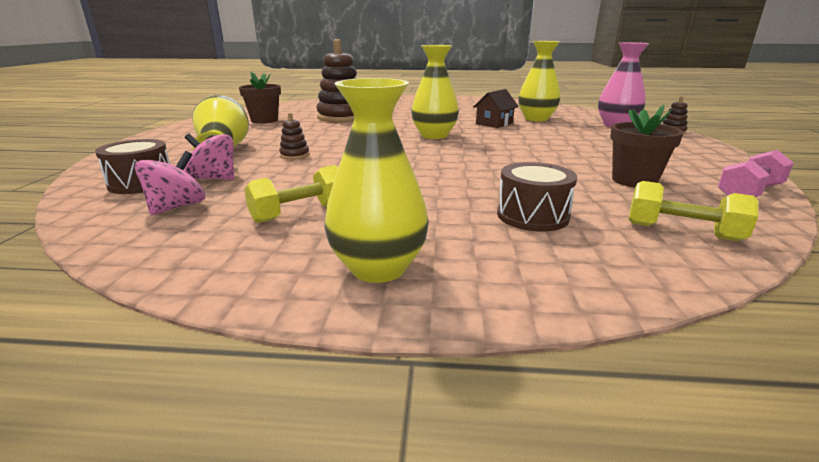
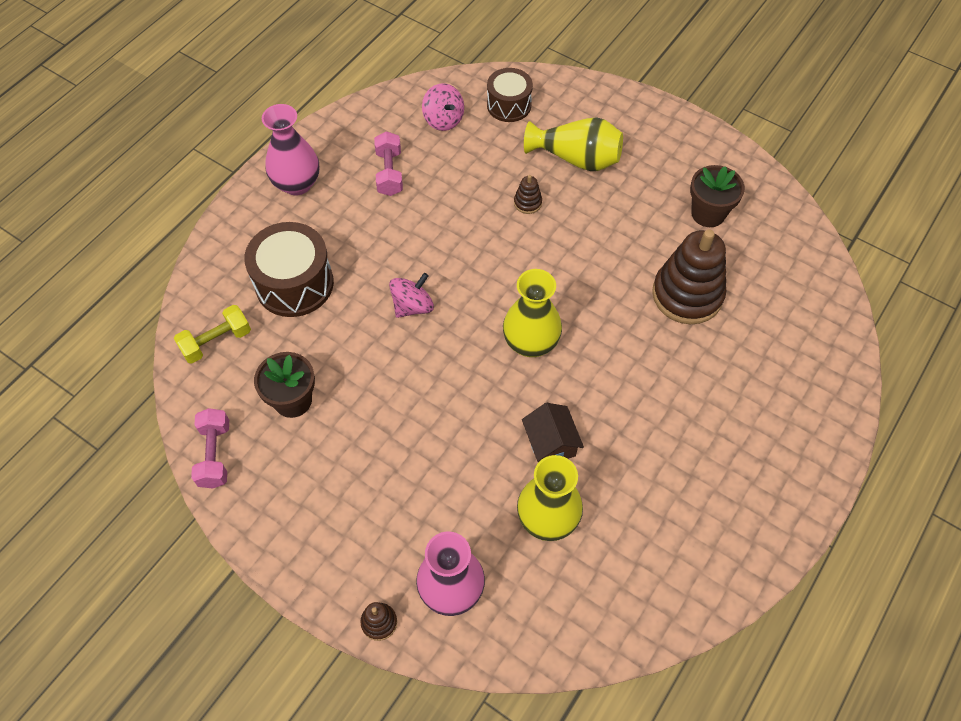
camera: 120 degrees right, 35 degrees up
(214, 178) = (493, 143): pink spinning top -> pink spinning top (412, 306)
(300, 213) = (389, 173): yellow dumbbell -> pink dumbbell
(378, 268) = (297, 184): yellow vase -> pink vase
(532, 216) = (294, 283): brown drum -> brown drum, size x1.56

